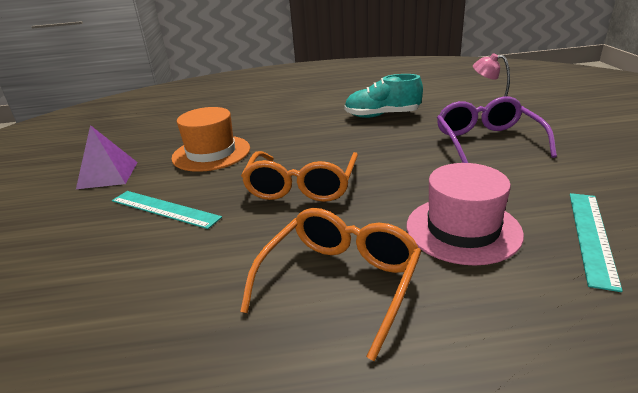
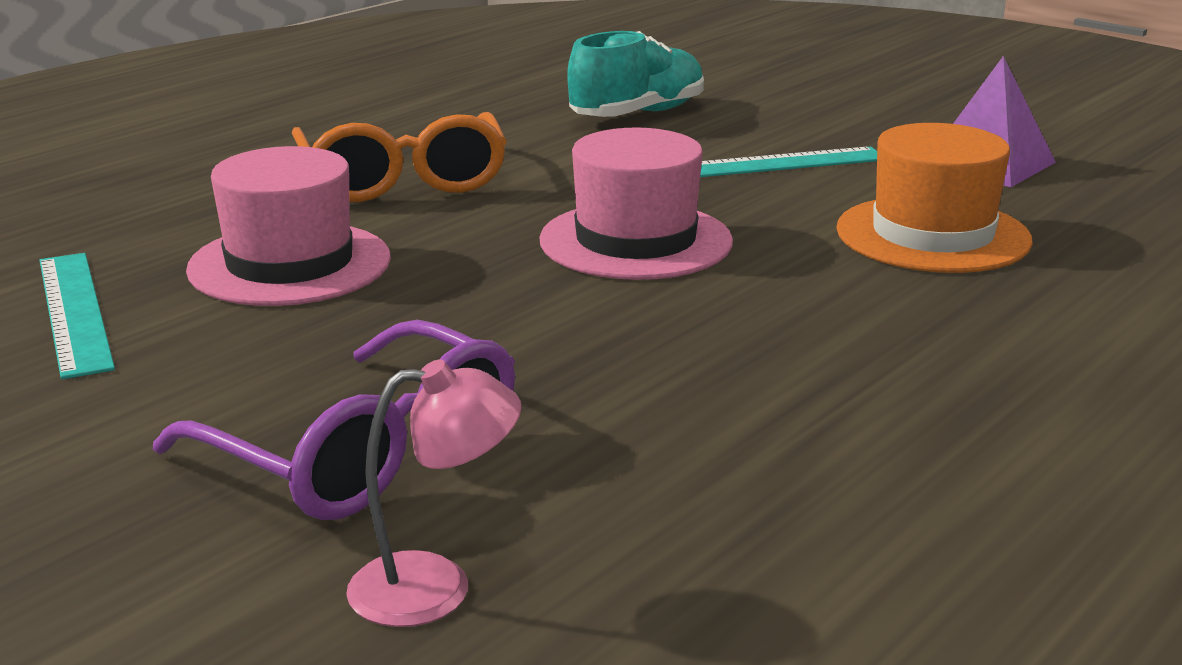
camera: 135 degrees right, 5 degrees down
(302, 186) = (635, 241): orange glasses -> pink hat
(382, 115) = (777, 457): turquoise shoe -> turquoise shoe (637, 114)

